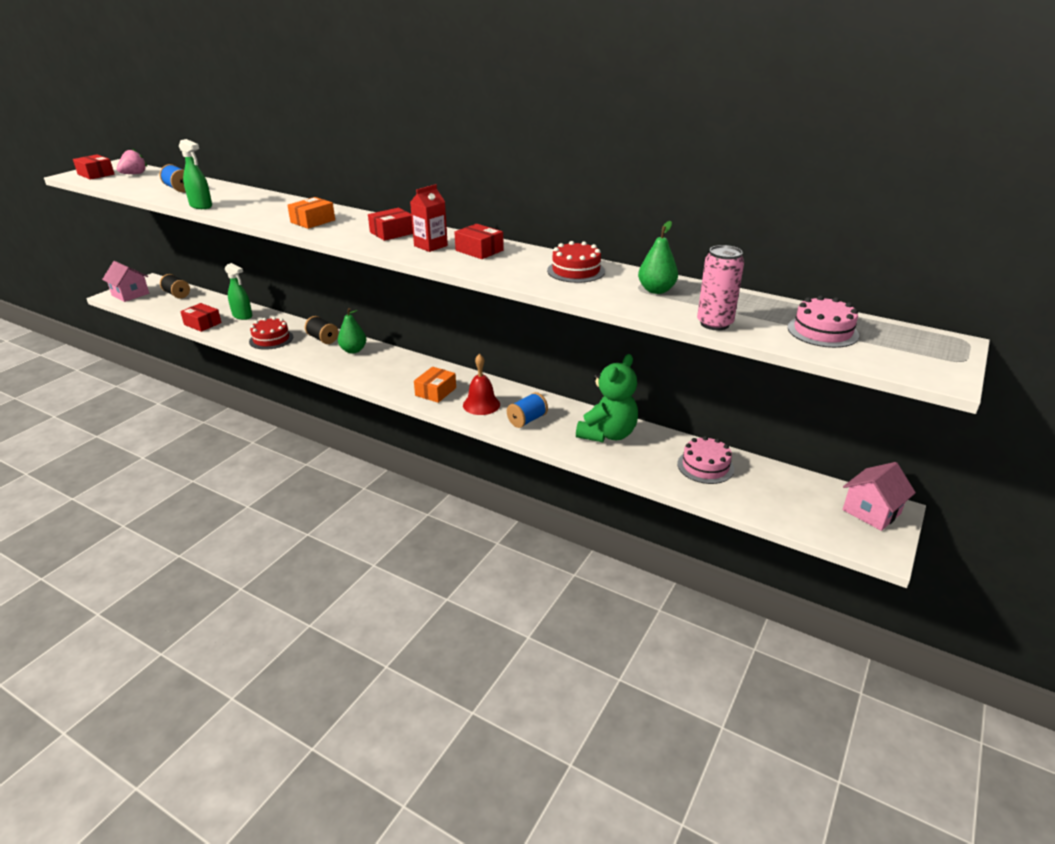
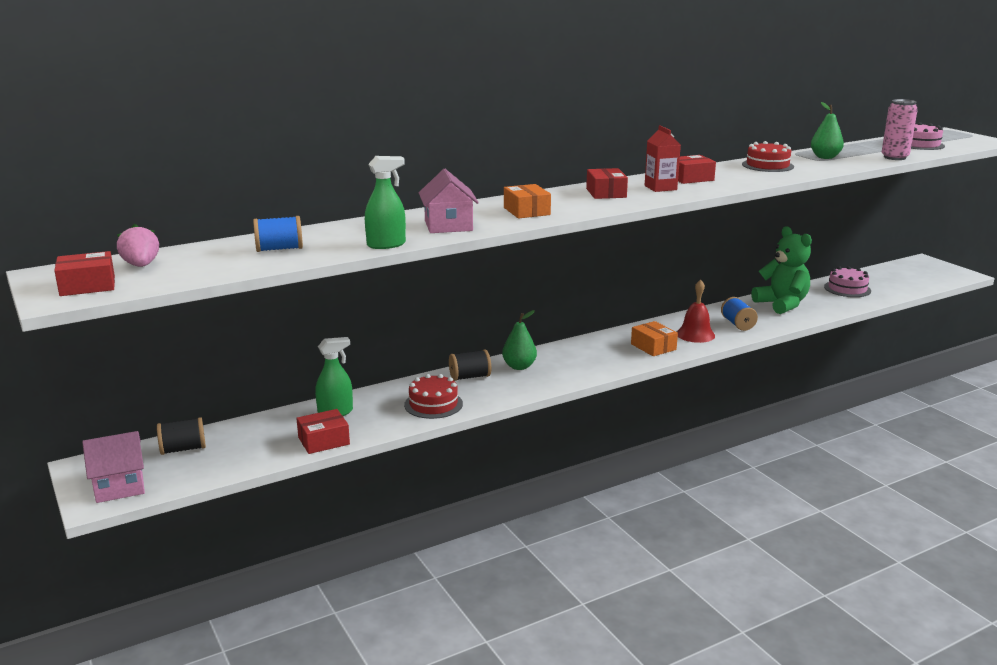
camera: 60 degrees left, 10 degrees down
(871, 511) = (923, 265): pink house -> pink house (448, 226)

